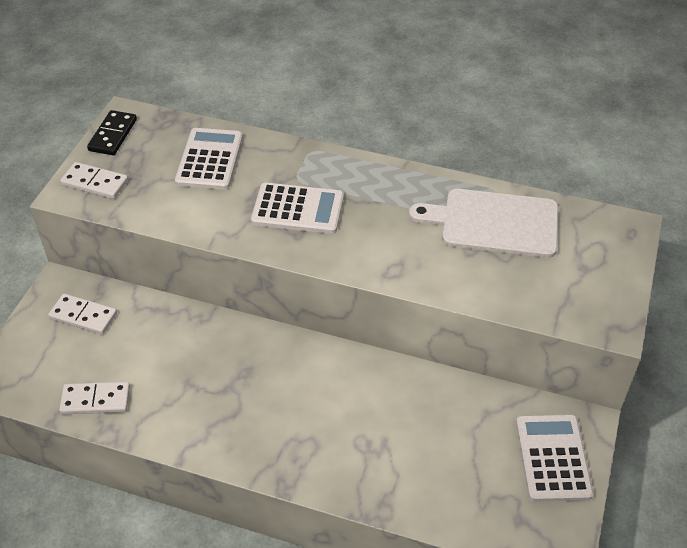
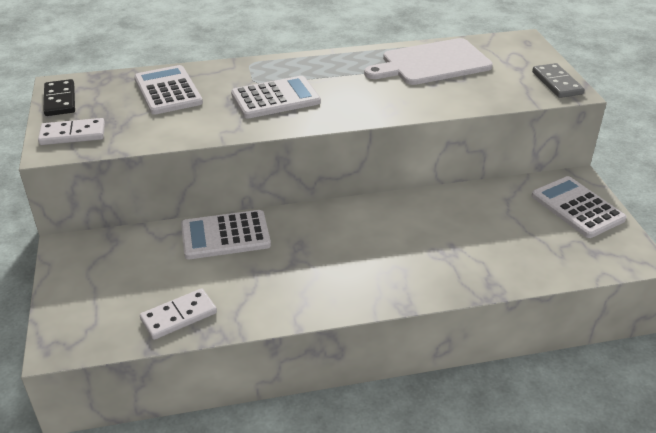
camera: 30 degrees left, 10 degrees down
(83, 316) = (111, 261): white domino -> none
(191, 331) = (225, 235): none -> white calculator
(607, 307) = (556, 83): none -> grey domino

